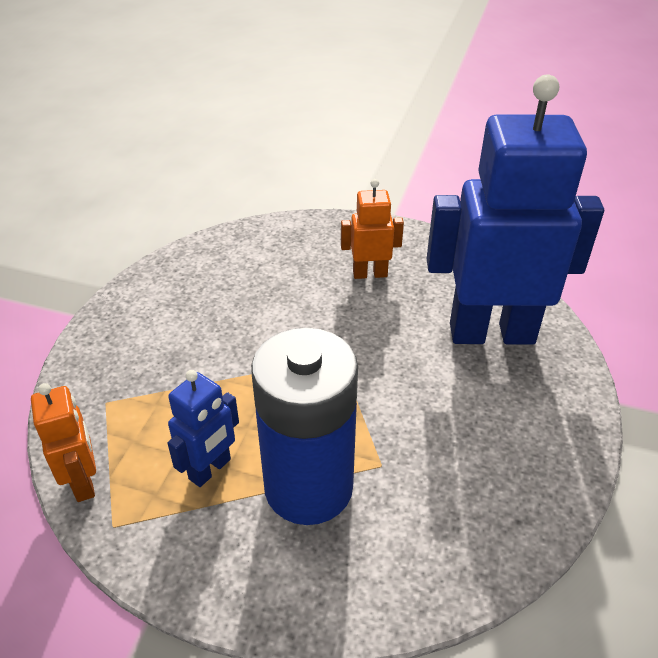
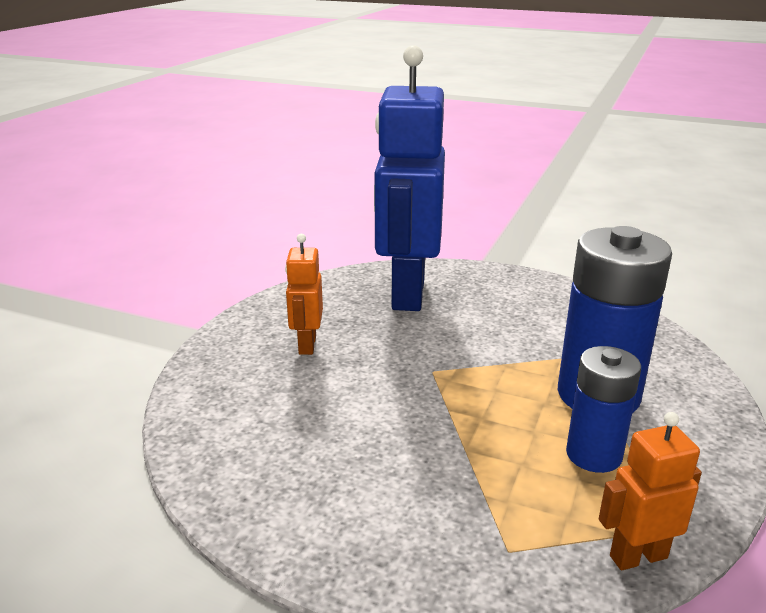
camera: 85 degrees left, 15 degrees down
(210, 469) = (593, 455): blue robot -> blue battery

